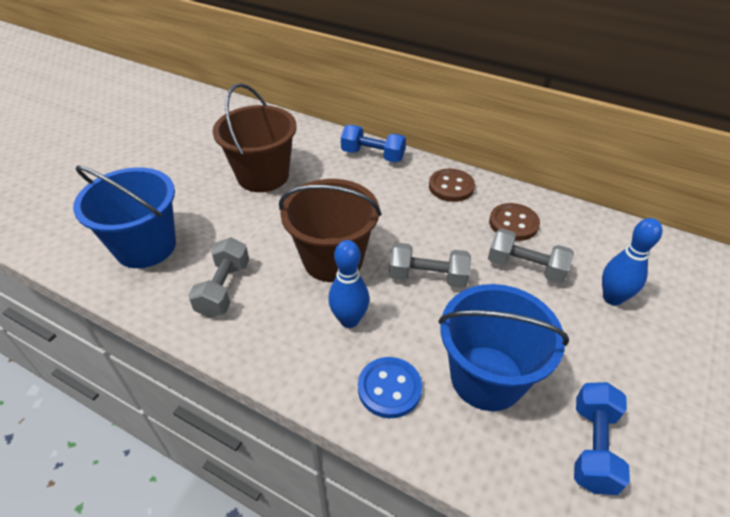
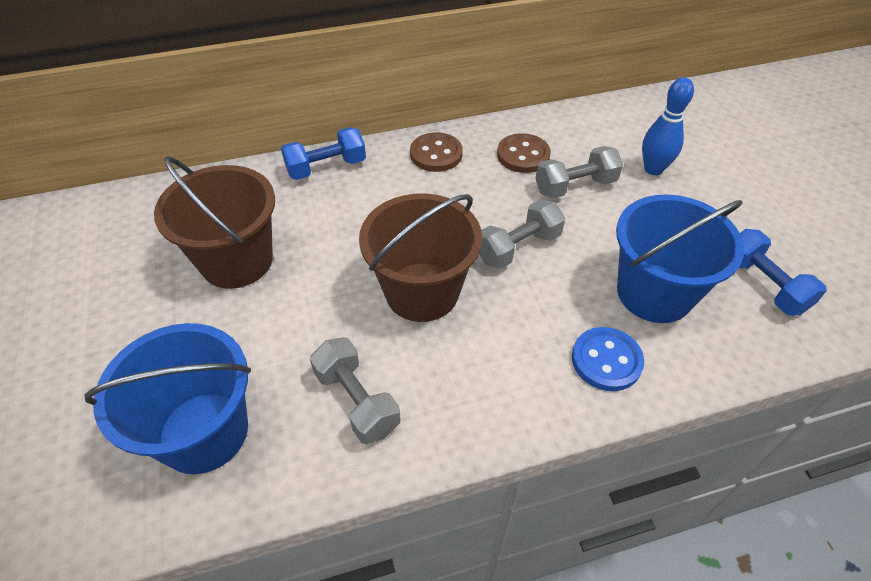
camera: 45 degrees left, 5 degrees up
(349, 320) = (506, 333): blue bowling pin -> none

